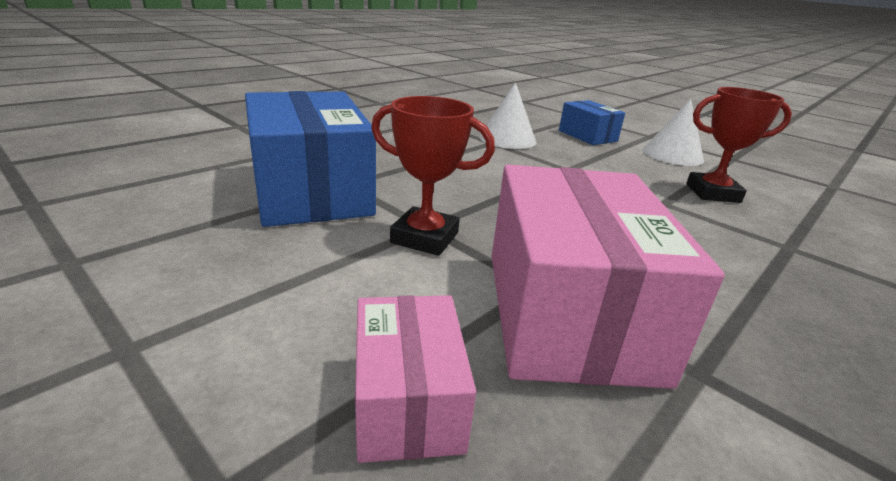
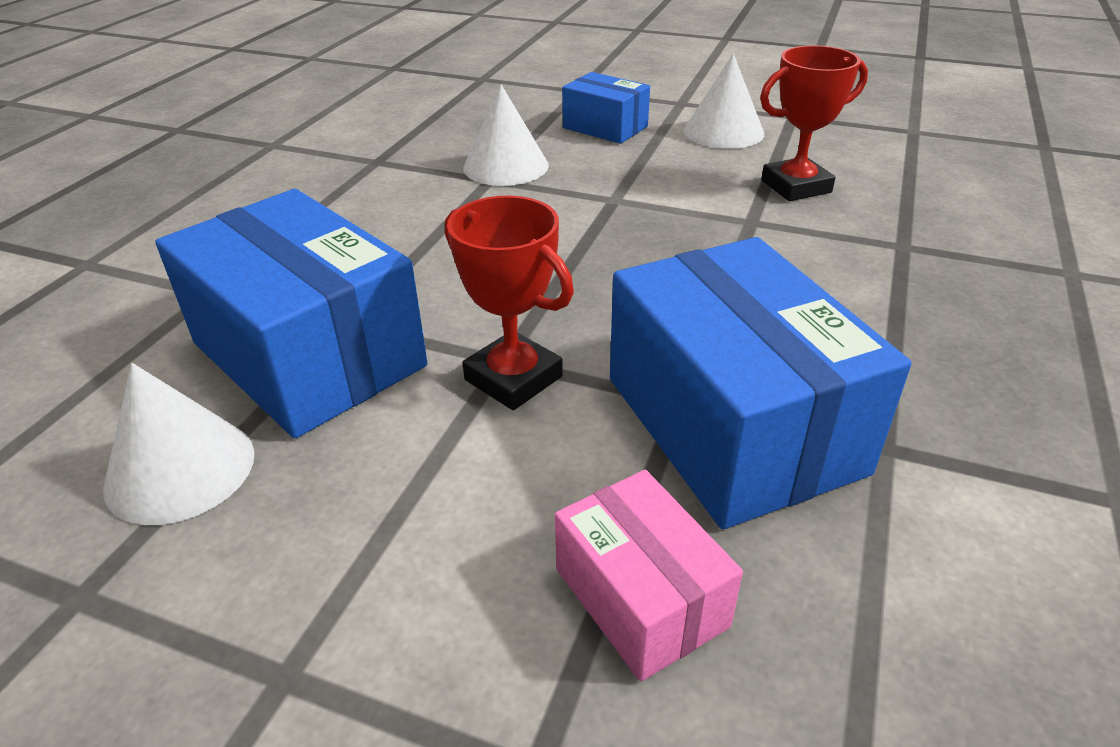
camera: 20 degrees left, 10 degrees up
(187, 221) = (180, 469): none -> white cone
(424, 238) = (513, 378): red trophy -> red trophy turned 45 degrees clockwise
(568, 313) = (732, 424): pink box -> blue box

